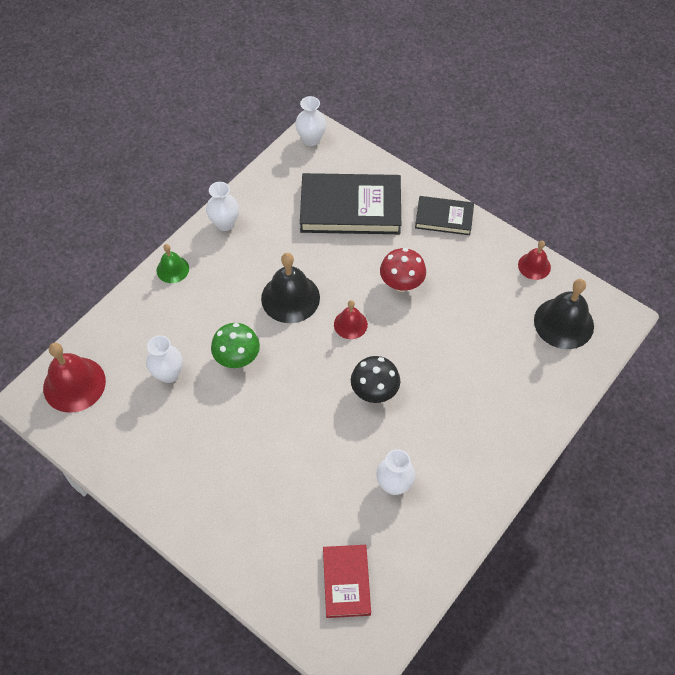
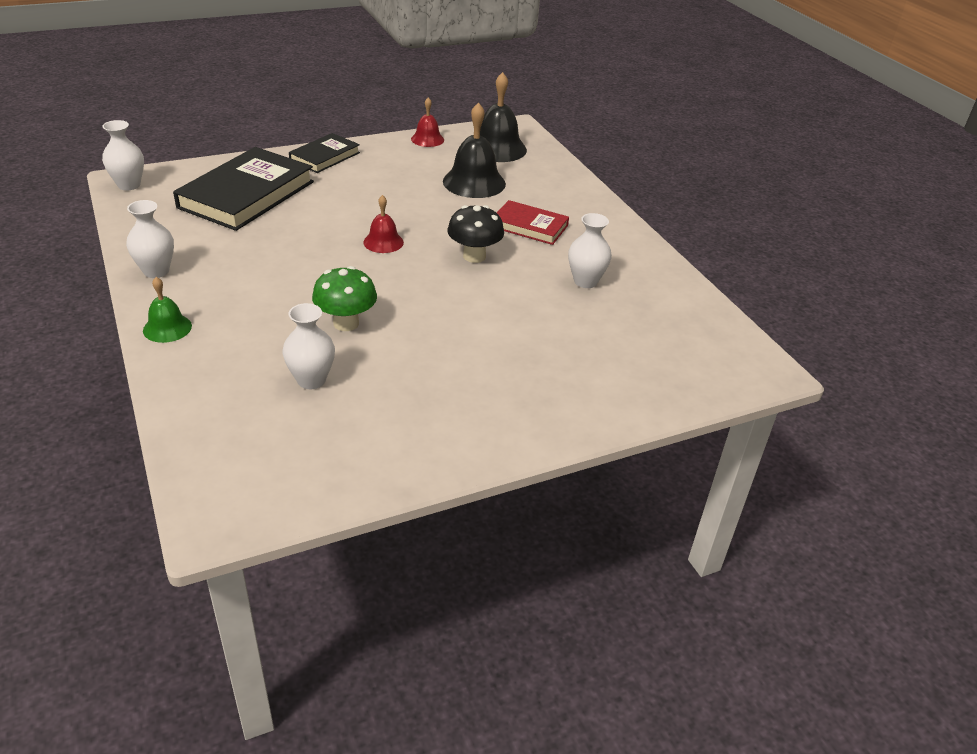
camera: 65 degrees left, 20 degrees down
(74, 384) = (237, 467): red bell -> none
(290, 298) = (309, 264): black bell -> black bell (474, 182)
(346, 582) = (671, 345): red book -> red book (529, 226)
(401, 284) = (370, 201): red mushroom -> none

